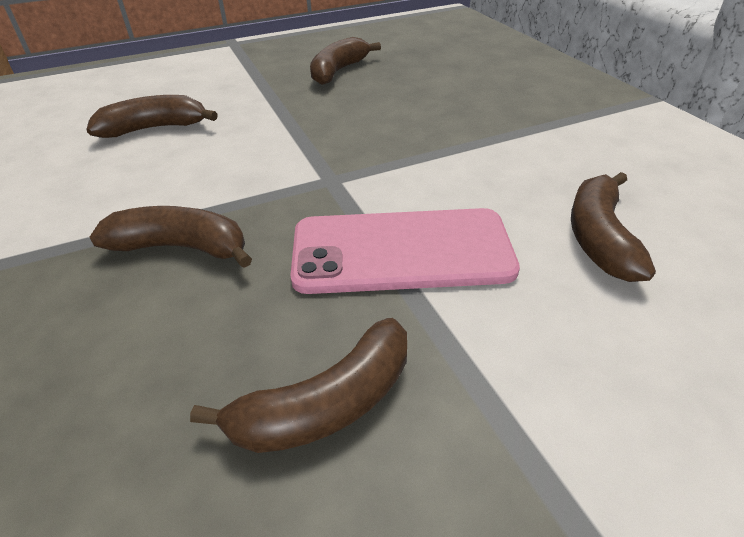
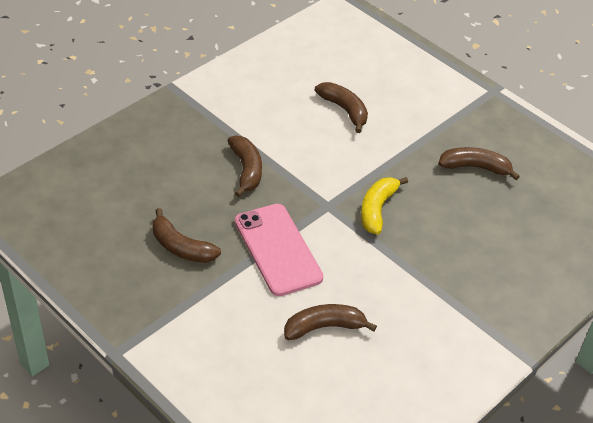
camera: 65 degrees right, 5 degrees up
(365, 142) = (377, 209): none -> yellow banana

